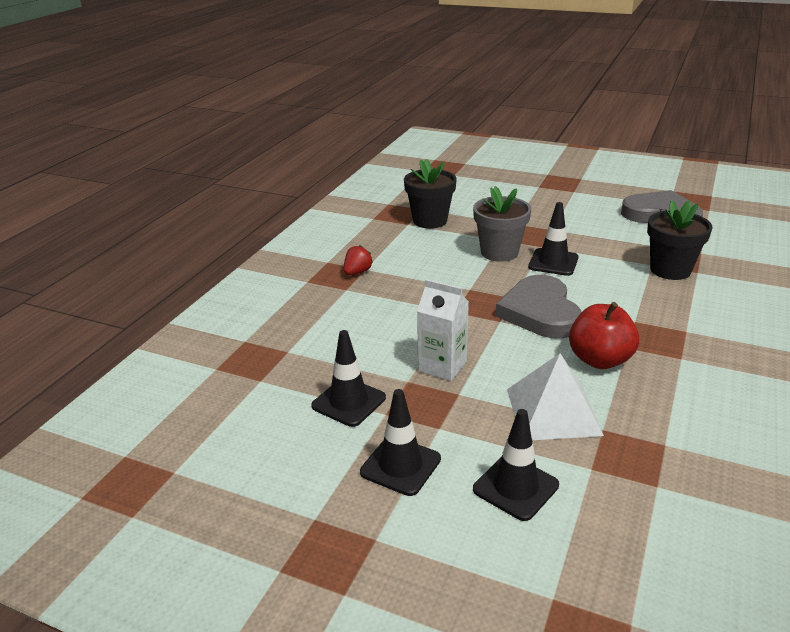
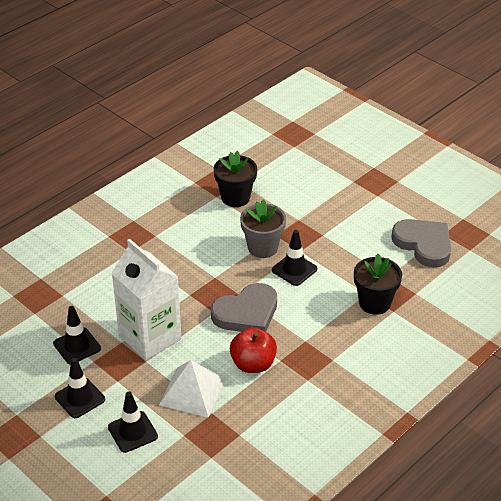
camera: 20 degrees right, 10 degrees up
(357, 272) = (147, 237): red strawberry -> none
(442, 366) = (150, 337): white carton -> white carton, size x1.78
(540, 312) = (246, 313): grey heart -> grey heart turned 135 degrees counterclockwise

